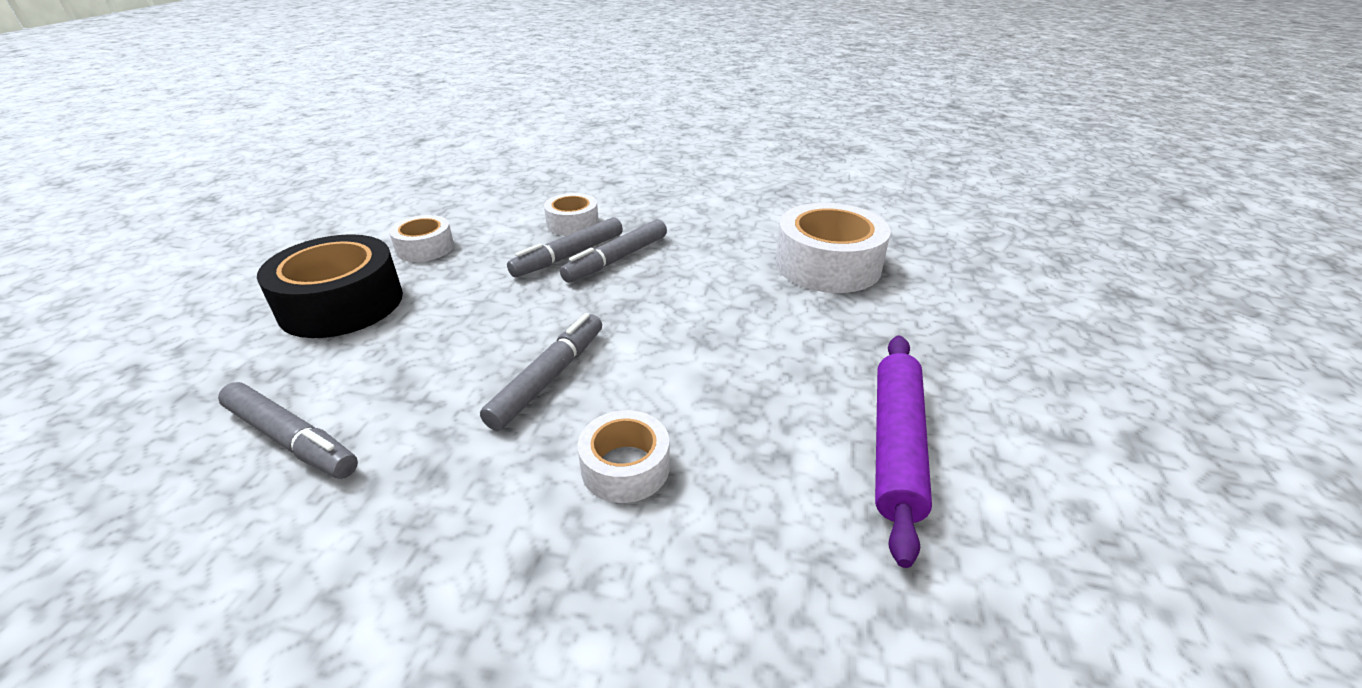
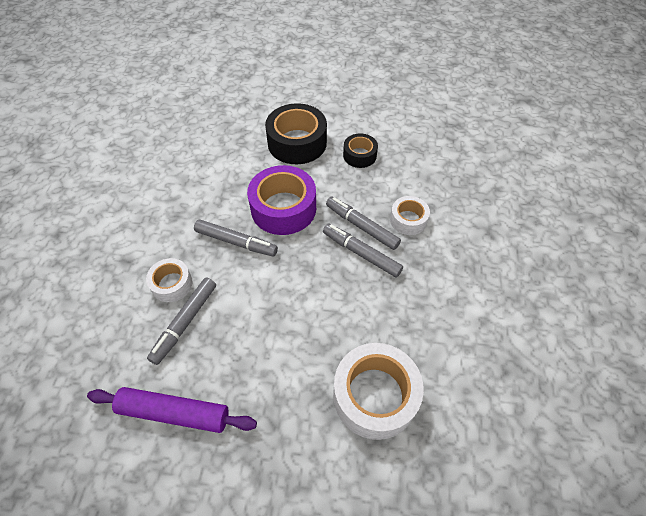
camera: 85 degrees right, 20 degrees up
(291, 440) = (198, 165): grey marker -> grey marker (185, 322)
(425, 248) = (359, 155): white tape -> black tape
(495, 323) = (283, 208): none -> purple tape

